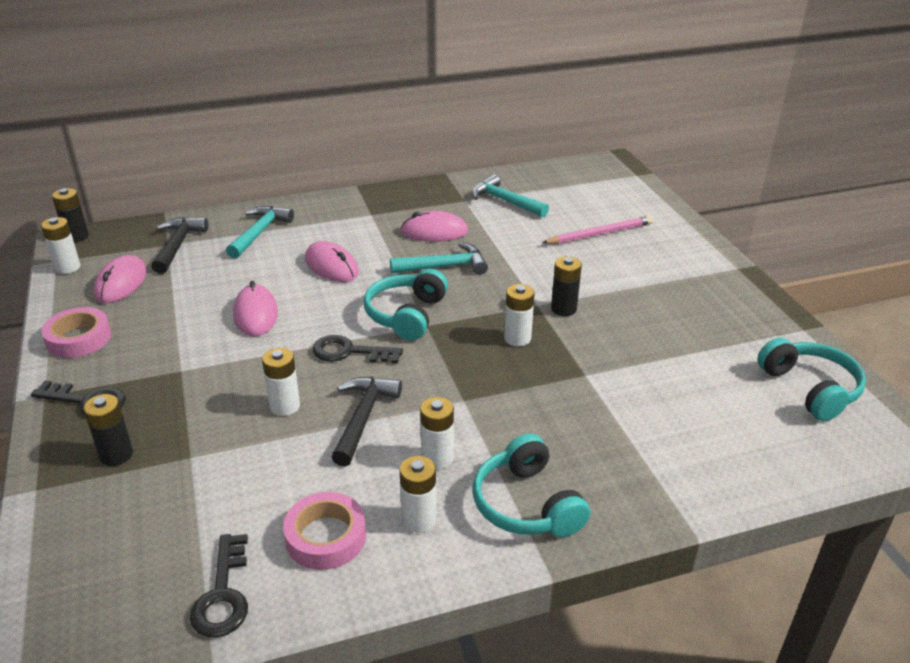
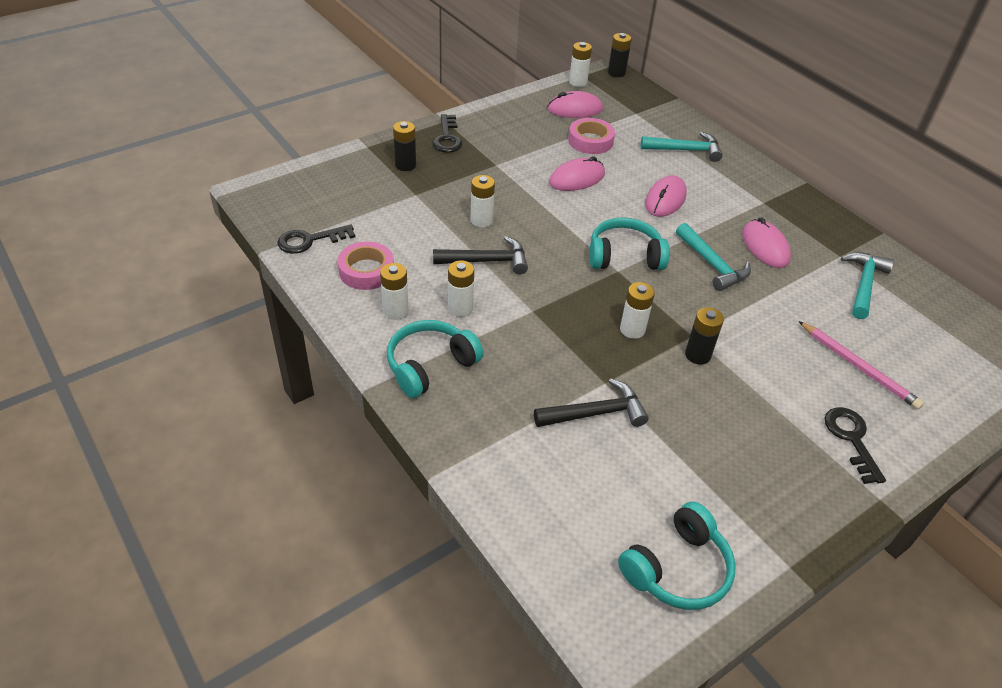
camera: 70 degrees right, 10 degrees up
(79, 338) = (505, 114): pink tape -> pink tape (590, 141)
(178, 245) = (638, 118): black hammer -> black hammer (596, 413)
(349, 352) = (558, 236): black key -> black key (851, 439)

